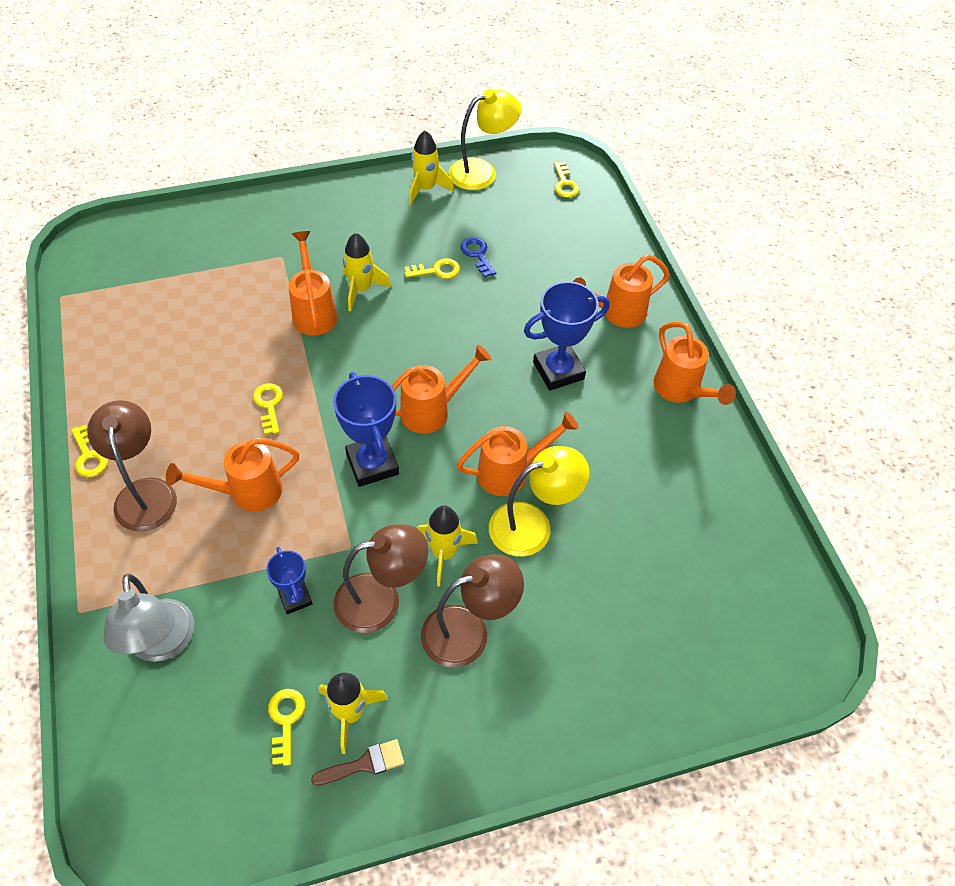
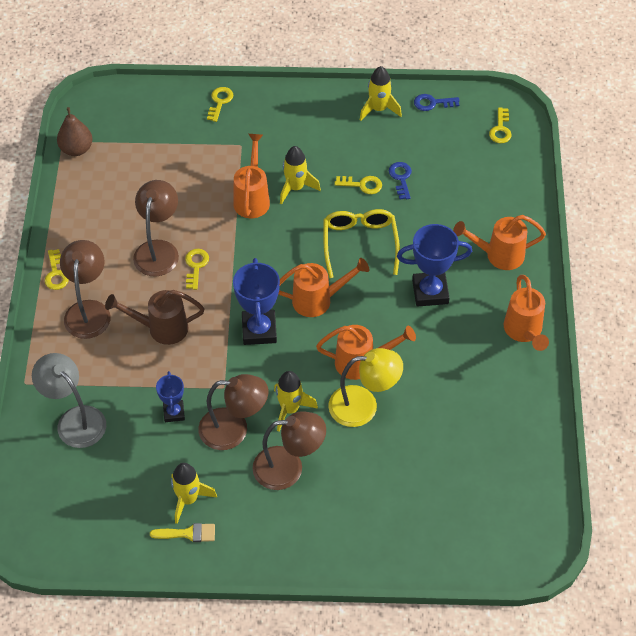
camera: 20 degrees right, 0 degrees up
(80, 301) = (76, 149): none -> brown pear
(162, 644) = (75, 419): grey lamp -> grey lamp turned 135 degrees clockwise
(216, 396) = (158, 250): none -> brown lamp
(246, 492) = (161, 328): orange watering can -> brown watering can
(286, 720) = (144, 491): yellow key -> yellow key (220, 102)
(364, 763) = (188, 533): brown brush -> yellow brush
(458, 335) = (360, 244): none -> yellow glasses
(482, 172) = (432, 103): yellow lamp -> blue key

